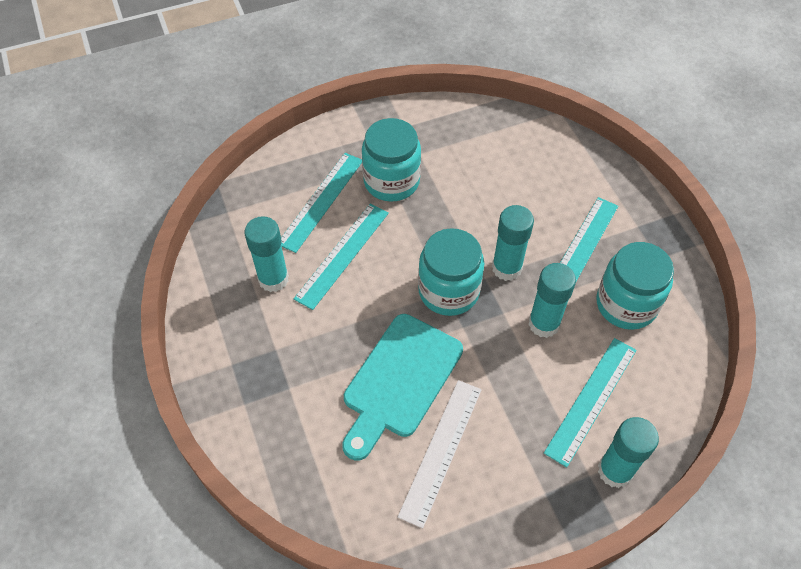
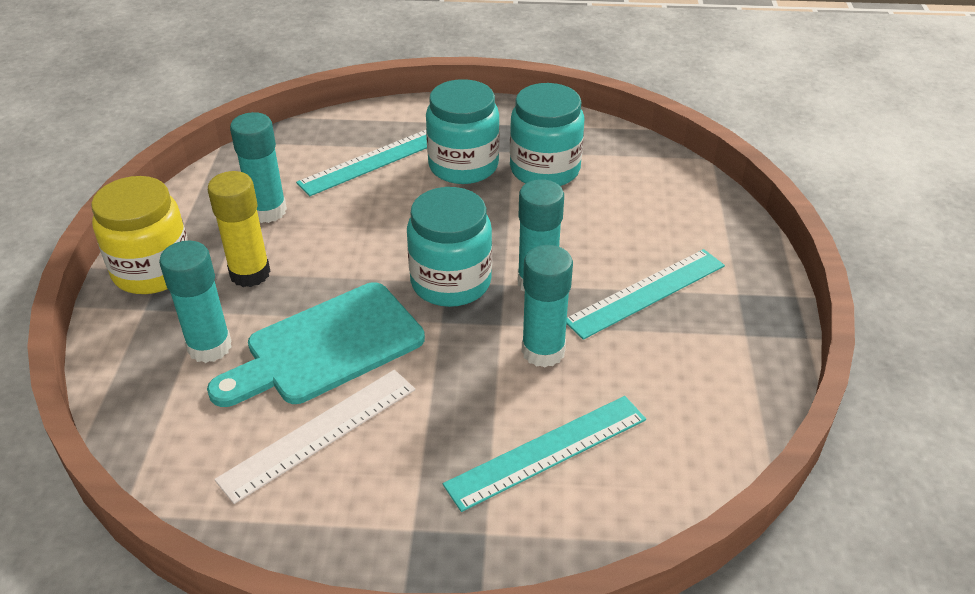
camera: 25 degrees right, 15 degrees down
(224, 368) = (153, 270): none -> yellow jar
(301, 341) = (250, 273): none -> yellow glue stick
(342, 255) = (357, 213): turquoise ruler -> none
(615, 471) = (523, 542): turquoise glue stick -> turquoise glue stick (209, 347)
(626, 304) = (666, 367): turquoise jar -> turquoise jar (545, 169)

